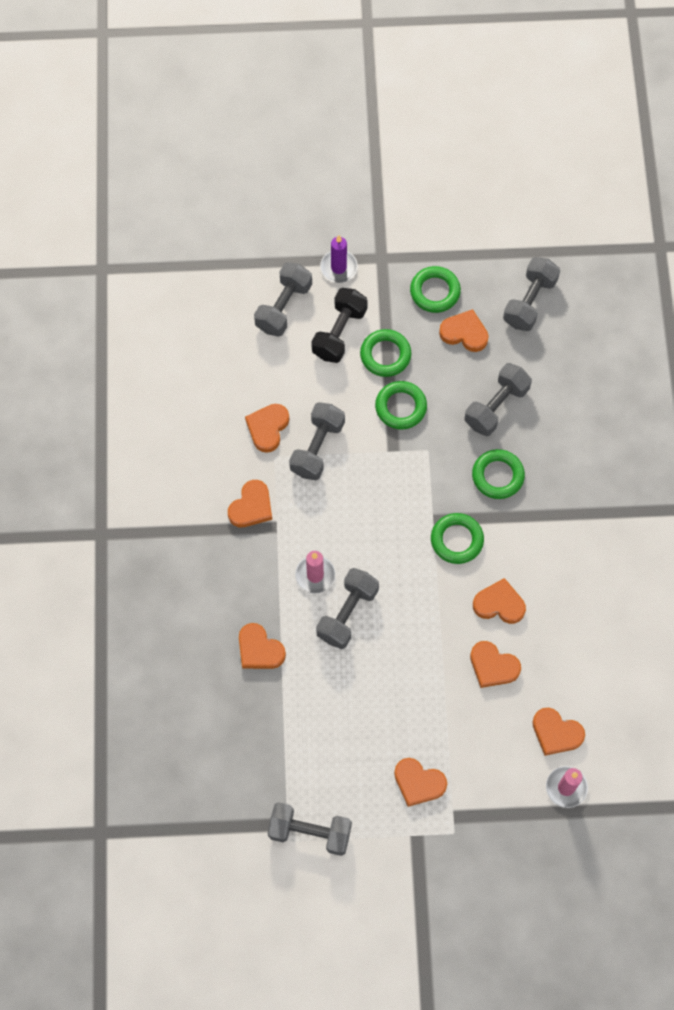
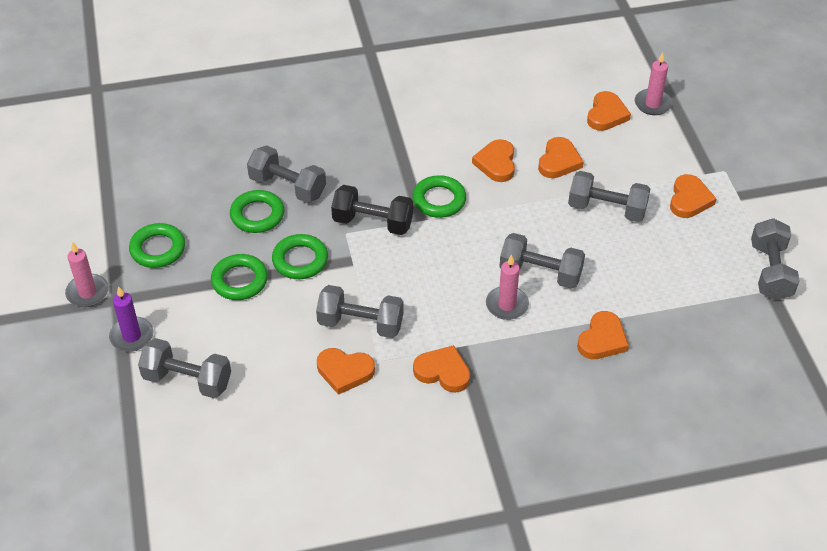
camera: 100 degrees left, 20 degrees down
(339, 333) = (216, 324): black dumbbell -> black dumbbell (373, 222)
(393, 235) = (87, 292): none -> pink candle
(464, 333) = (206, 220): orange heart -> none
(497, 476) = (364, 178): green ring -> green ring (257, 215)
(529, 302) = (164, 174): grey dumbbell -> grey dumbbell (607, 209)

